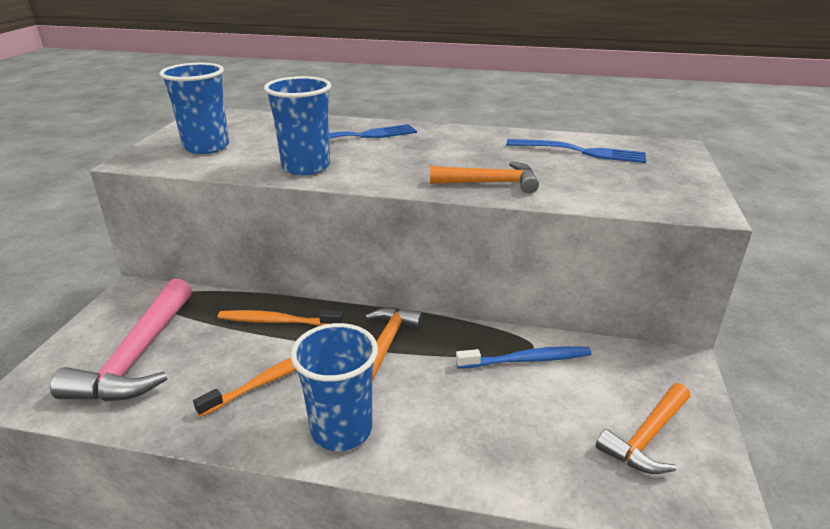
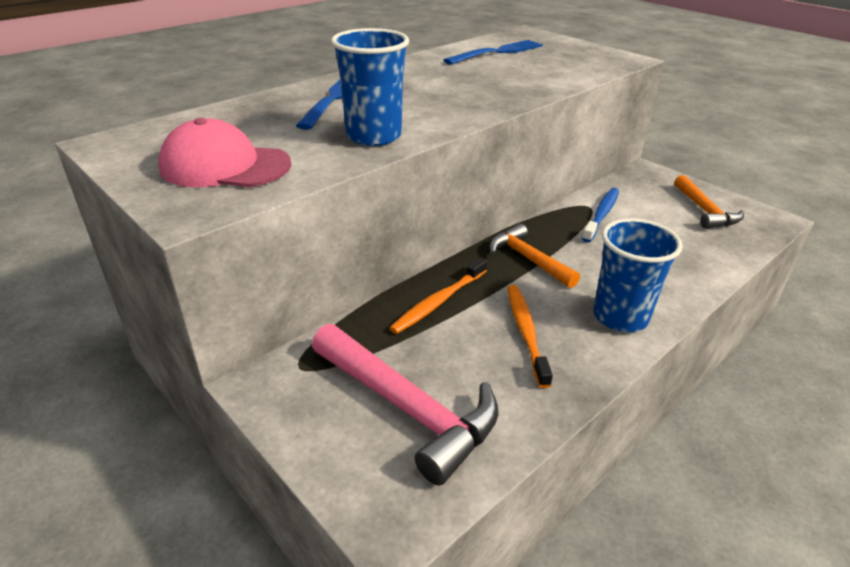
camera: 55 degrees left, 5 degrees up
(206, 147) = (225, 166): blue cup -> pink cap
(491, 183) = (514, 89): orange hammer -> none

